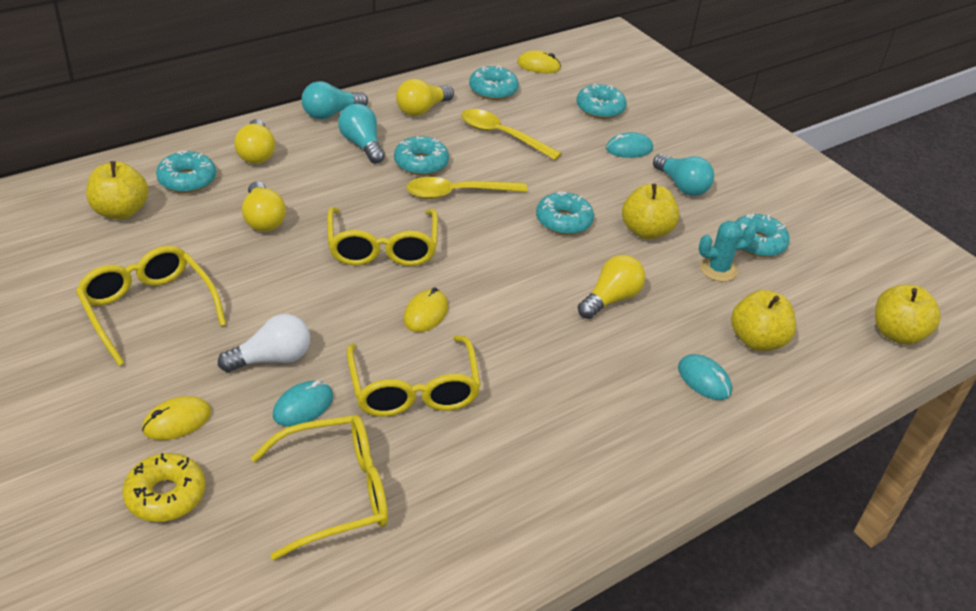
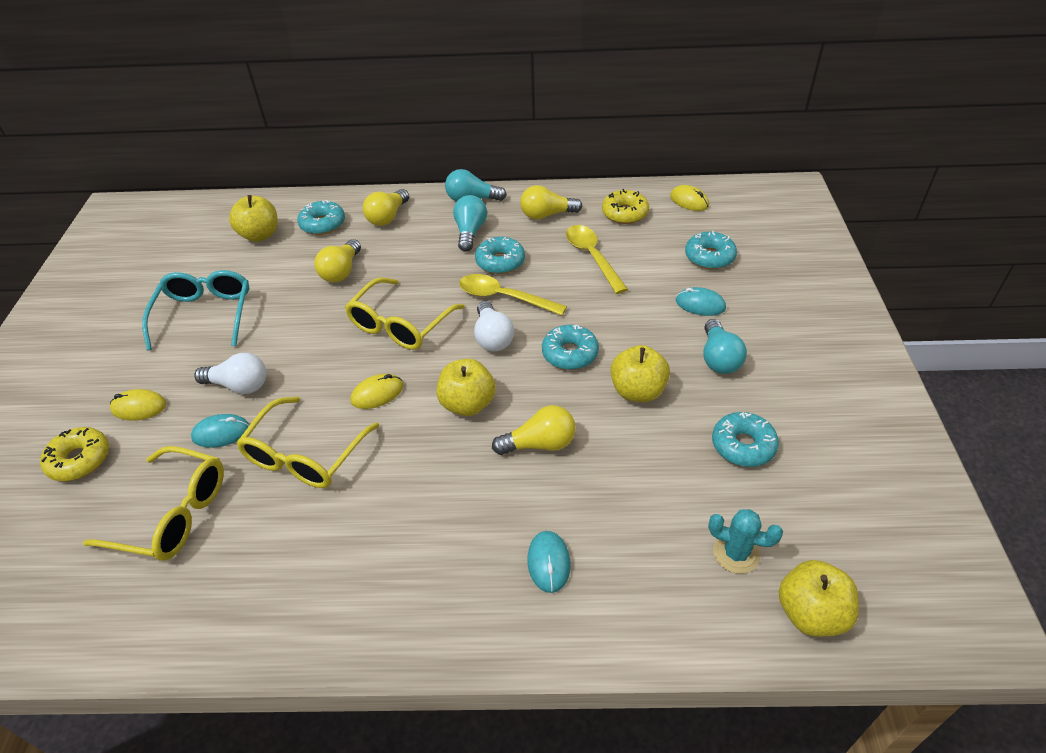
camera: 40 degrees right, 5 degrees up
(148, 308) = (205, 314): yellow glasses -> turquoise glasses
(483, 230) = (492, 337): none -> white light bulb
(493, 90) = (624, 213): turquoise donut -> yellow donut
(718, 269) = (673, 457): turquoise cactus -> turquoise cactus (736, 553)
(757, 340) = (641, 547): yellow apple -> yellow apple (468, 404)

